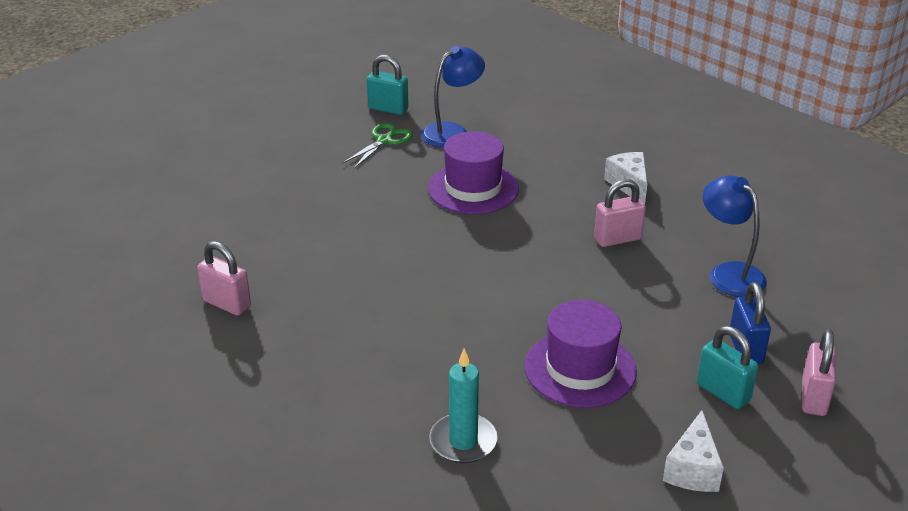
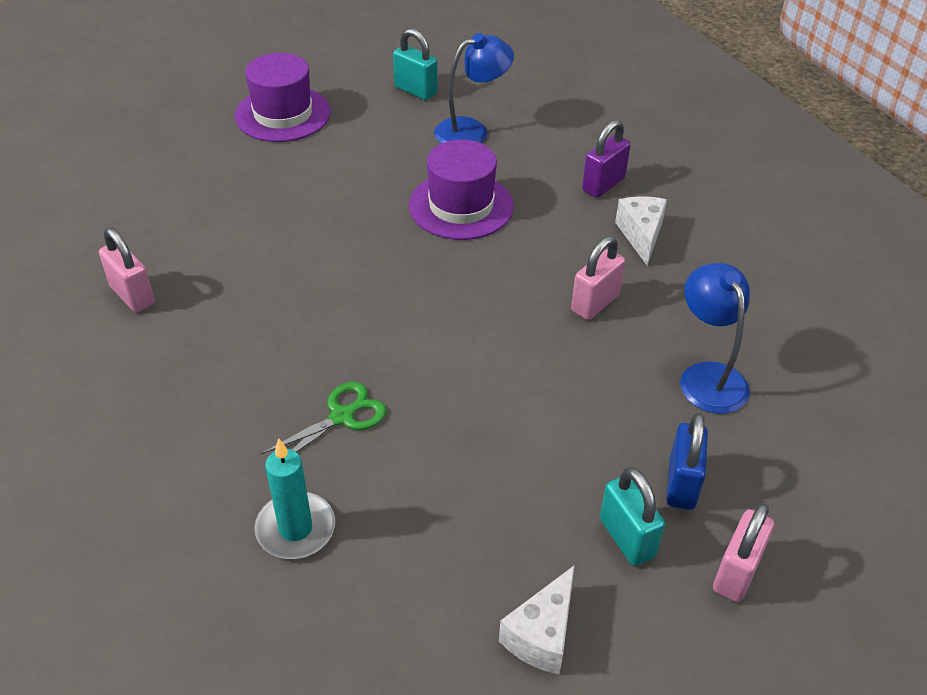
camera: 15 degrees right, 10 degrees up
(384, 140) = (393, 128): green scissors -> green scissors (342, 417)
(580, 154) = (603, 184): none -> purple padlock
(580, 369) = (472, 465): purple hat -> purple hat (283, 114)
(617, 239) = (595, 303): pink padlock -> pink padlock turned 45 degrees counterclockwise

